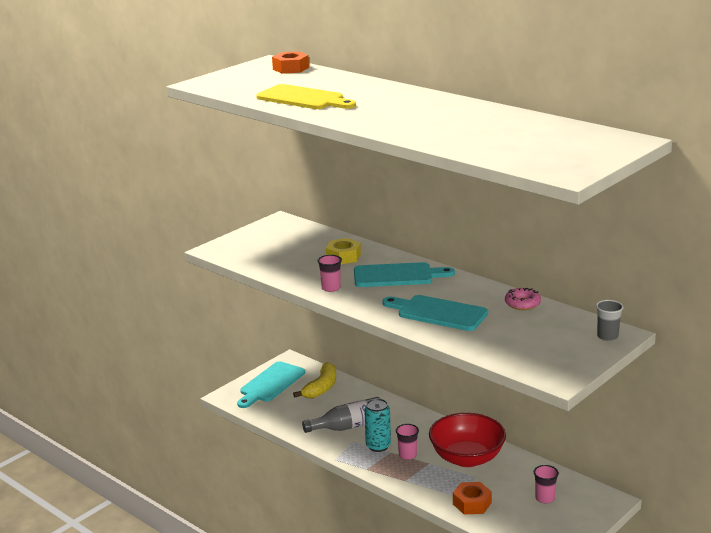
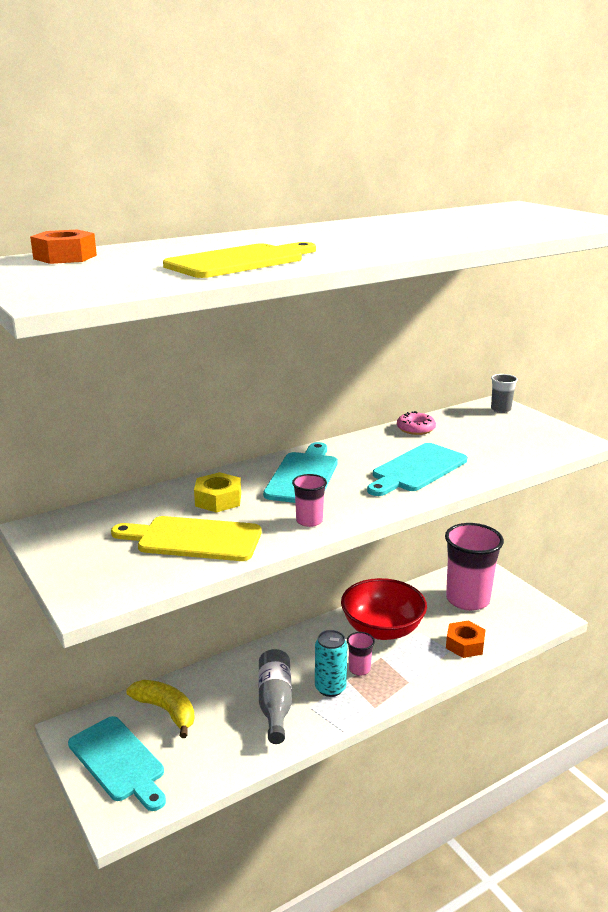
camera: 75 degrees left, 0 degrees up
(289, 260) = (194, 539): none -> yellow cutting board
(545, 498) = (467, 599): pink cup -> pink cup, size x2.28

